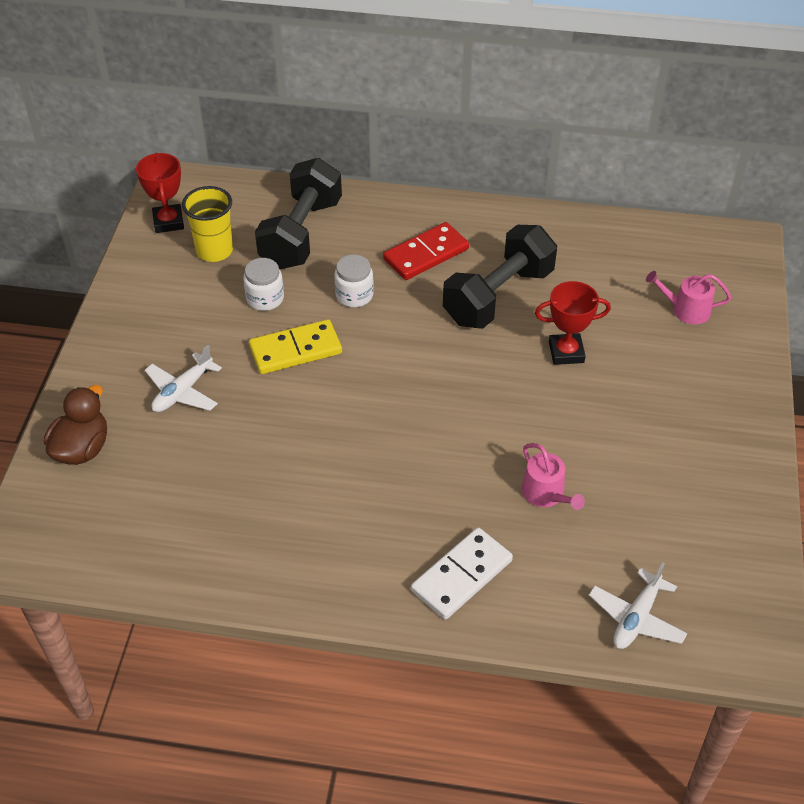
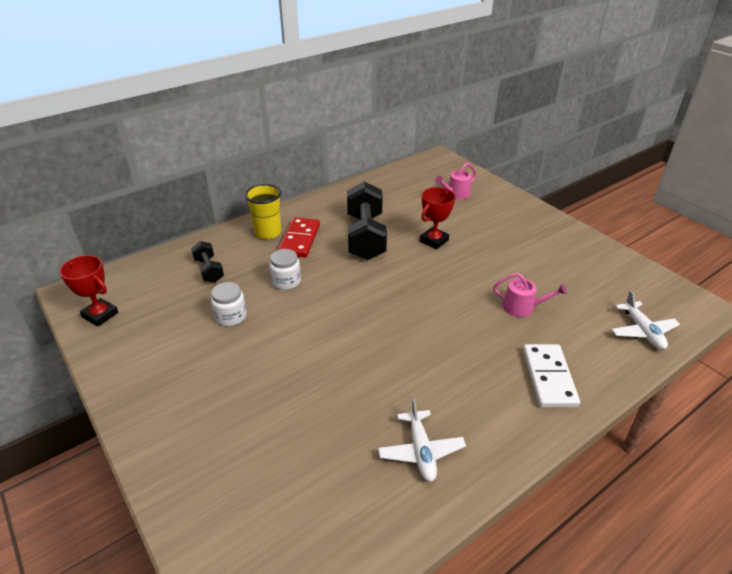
camera: 45 degrees left, 10 degrees down
(82, 449) = (212, 503): brown duck -> none
(183, 391) = (244, 406): white plane -> white plane (421, 451)
(214, 251) = (159, 311): yellow cup -> yellow cup (268, 232)
(295, 350) = (289, 331): yellow domino -> none
(301, 234) = (209, 270): black dumbbell -> black dumbbell, size x0.51

